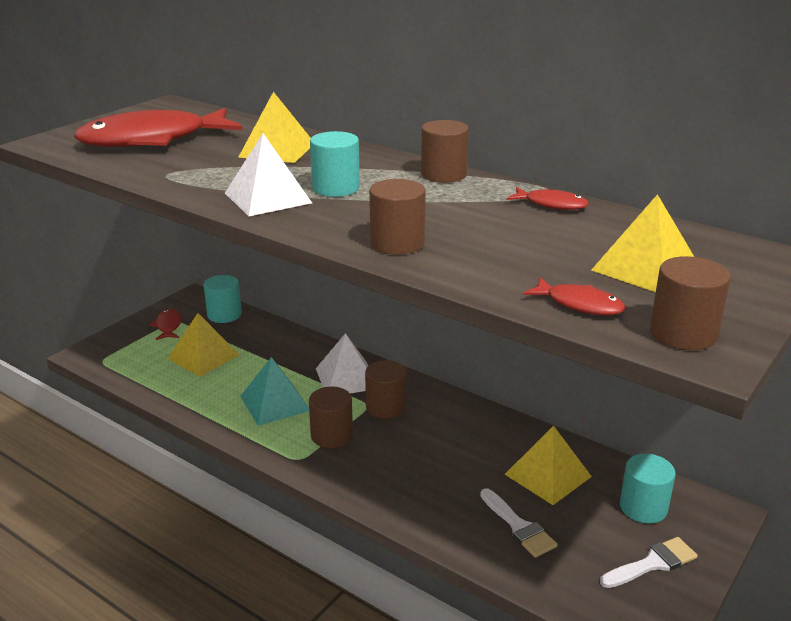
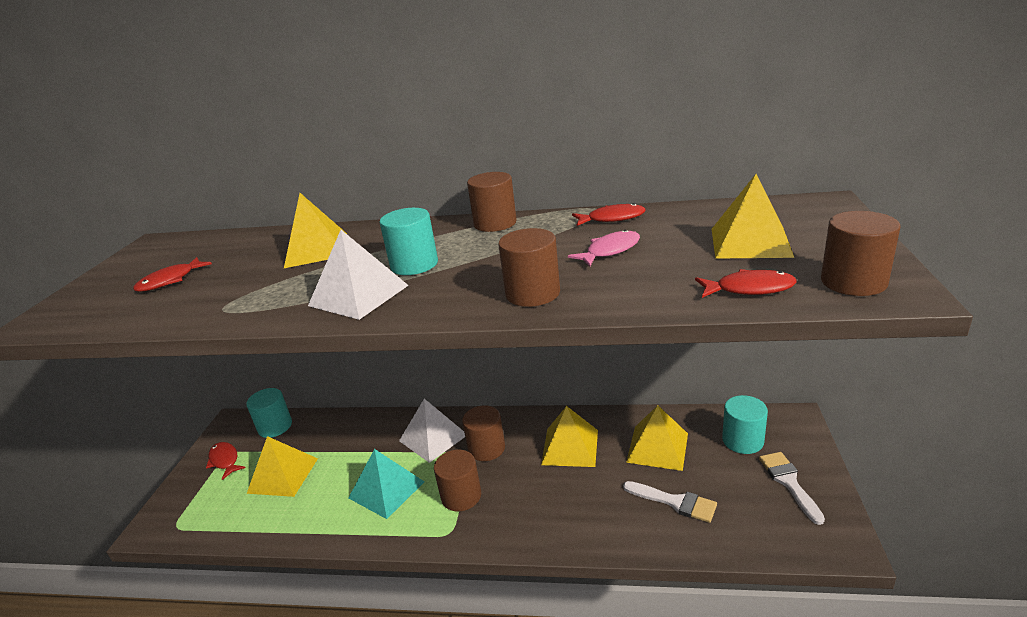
camera: 25 degrees left, 0 degrees up
(152, 140) = (170, 281): red fish -> red fish, size x0.42
(463, 438) = (570, 447): none -> yellow pyramid
(508, 231) = (610, 251): none -> pink fish
(652, 563) = (789, 482): white brush -> white brush turned 45 degrees counterclockwise

